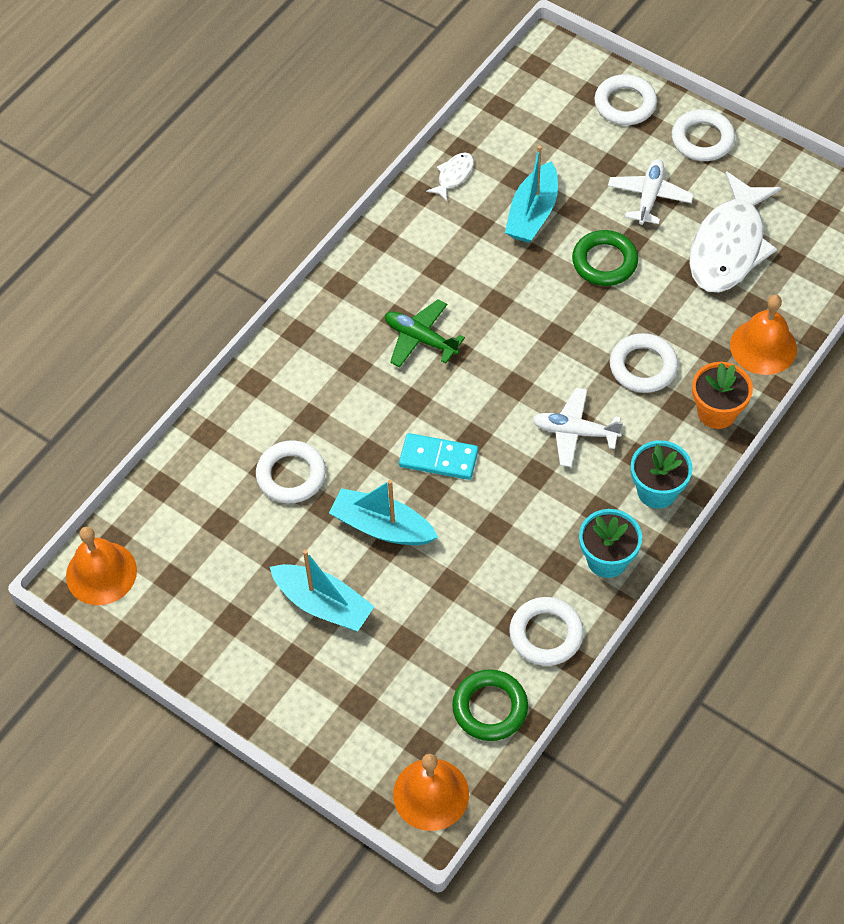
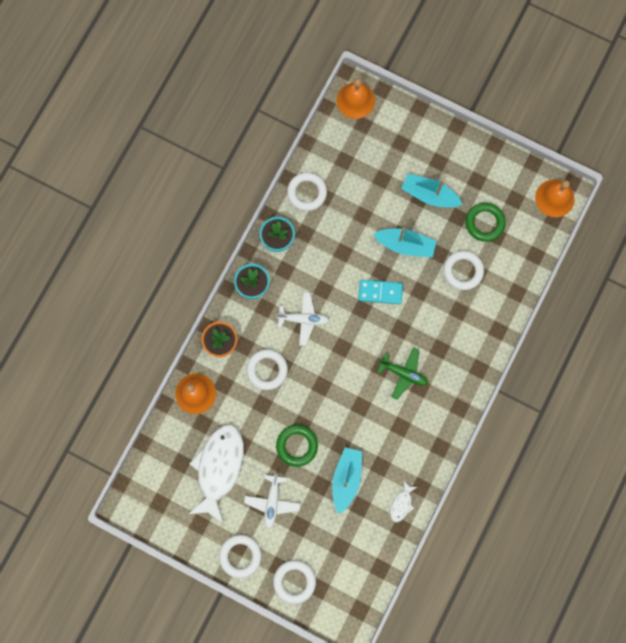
camera: 170 degrees right, 20 degrees up
(490, 708) = (331, 148): green ring -> green ring (484, 223)

